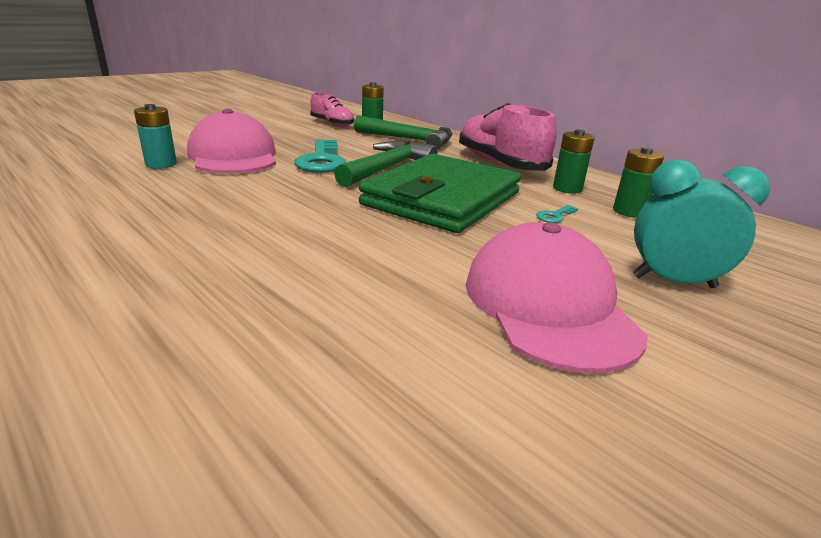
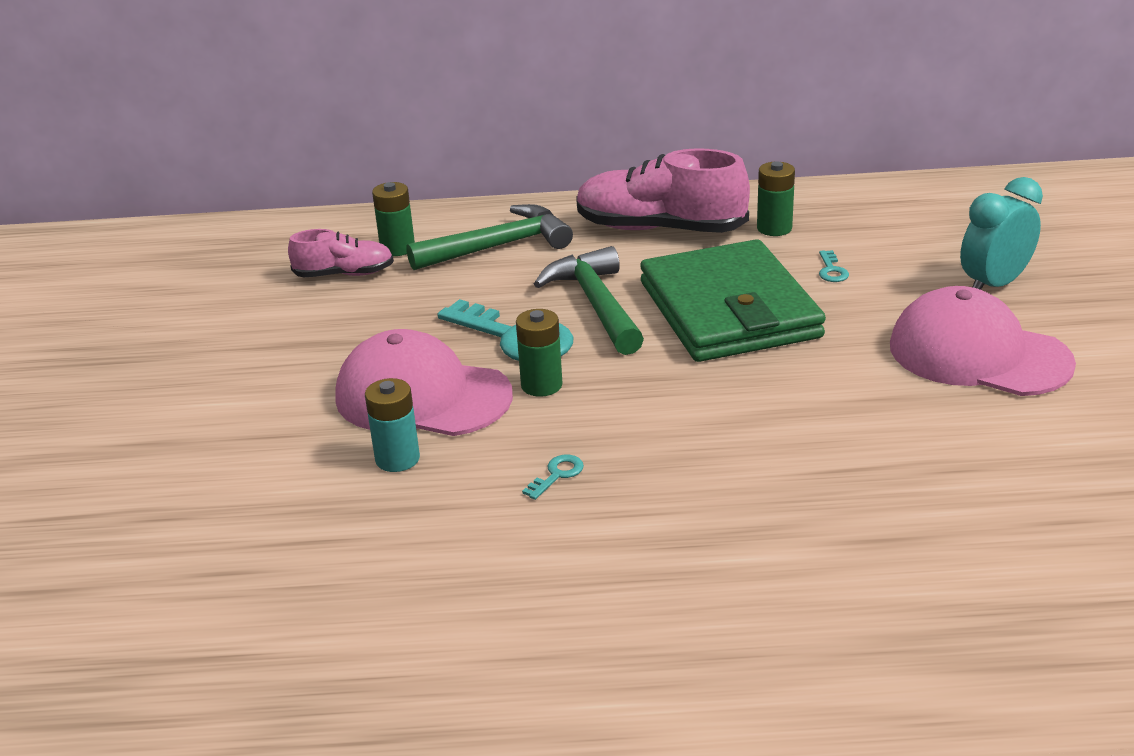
camera: 45 degrees left, 5 degrees up
(173, 199) = (557, 475): none -> turquoise key
(629, 211) = (859, 228): green battery -> green battery (541, 385)

